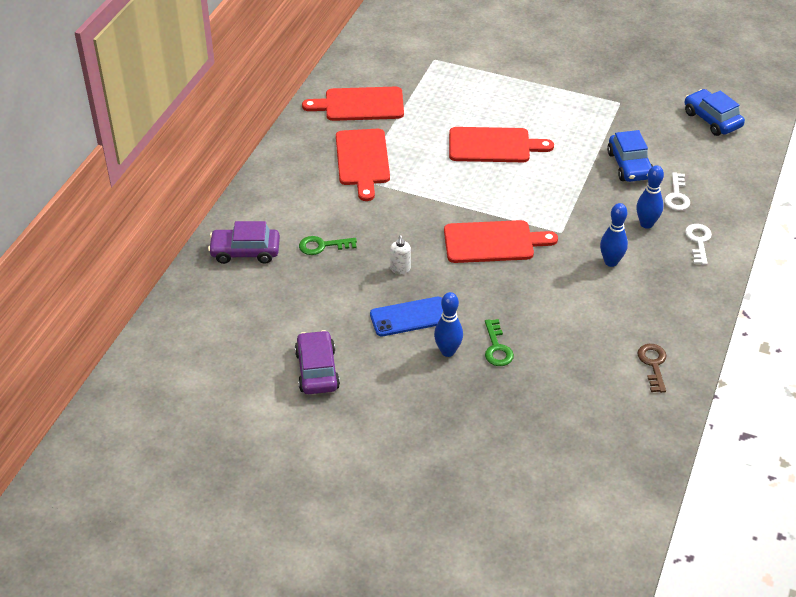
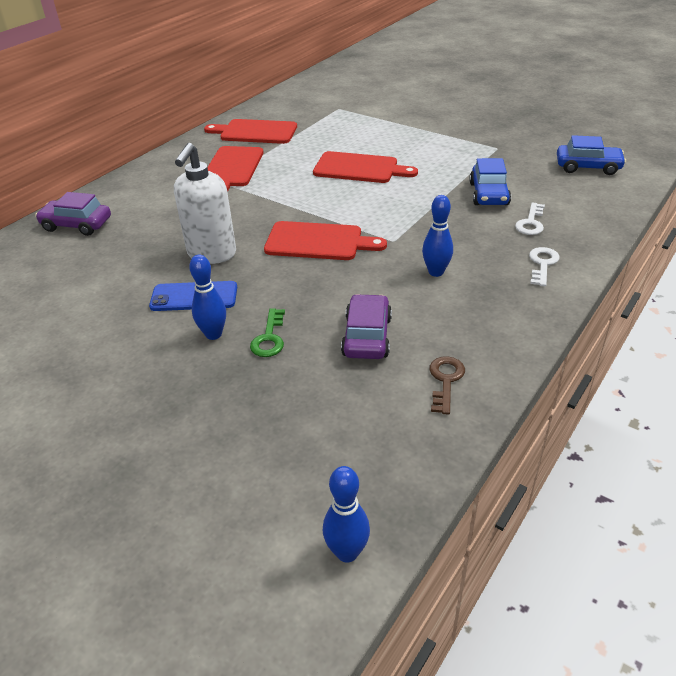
camera: 15 degrees right, 5 degrees down
(317, 370) = (65, 334): purple car -> purple car (367, 336)
(322, 246) = (150, 228): green key -> none
(400, 269) = (211, 254): white soap dispenser -> white soap dispenser, size x2.37
(646, 224) = (488, 243): blue bowling pin -> blue bowling pin (347, 552)
(712, 119) = (588, 167): blue car -> blue car turned 120 degrees clockwise

